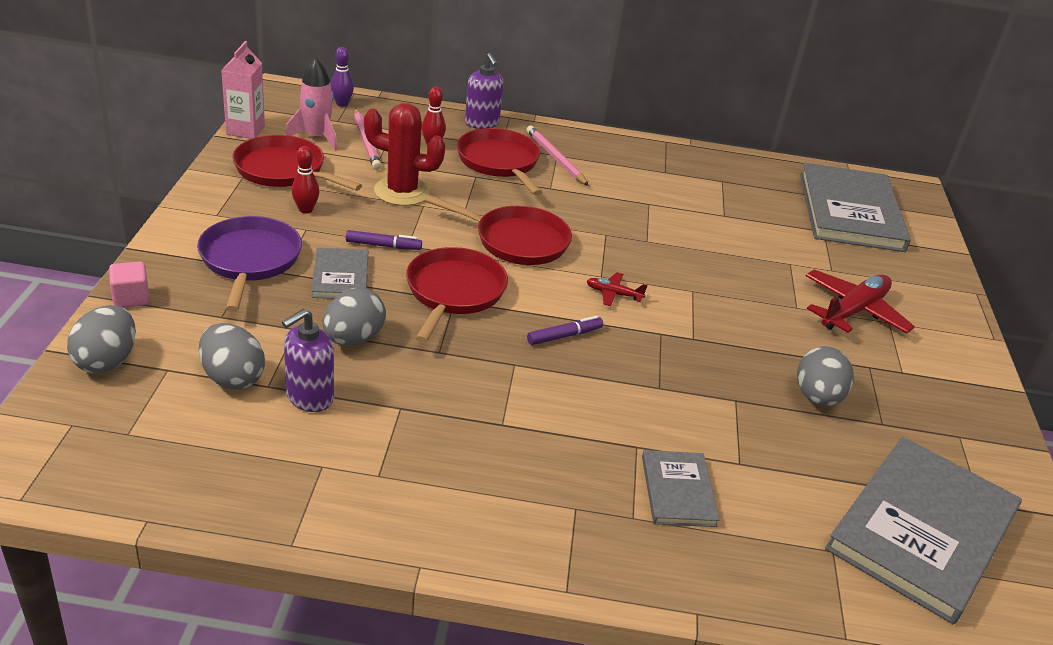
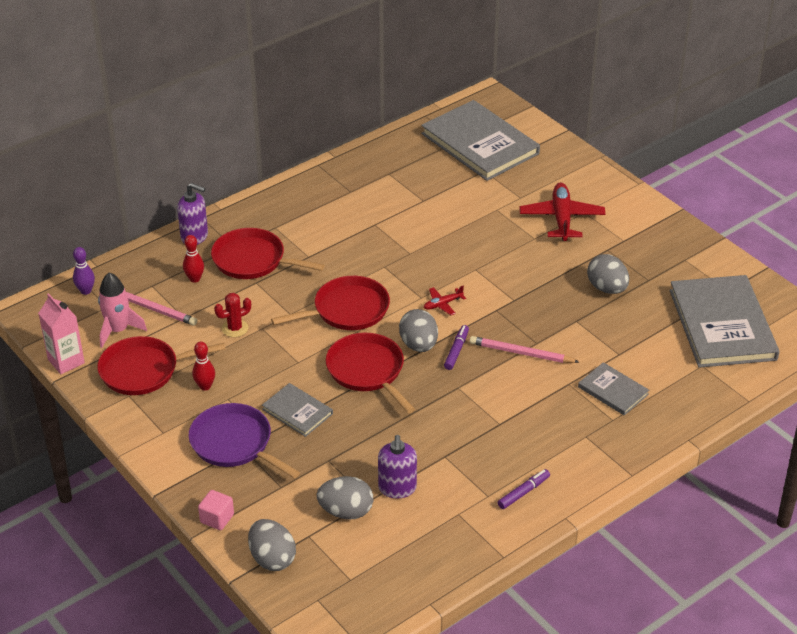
camera: 40 degrees left, 5 degrees up
(353, 339) = (365, 441): grey egg -> grey egg (418, 345)
(383, 246) = (286, 373): purple marker -> purple marker (523, 492)
(402, 191) = (235, 328): red cactus -> red cactus, size x0.56
(555, 158) = (278, 231): pink pencil -> pink pencil (521, 353)

